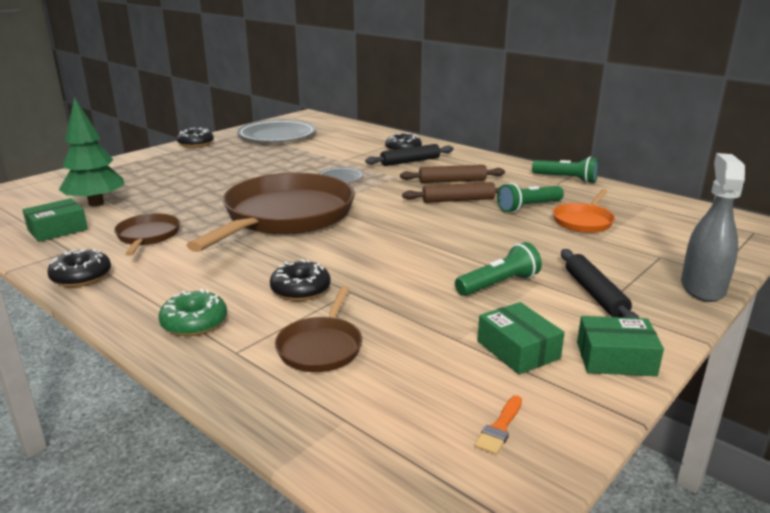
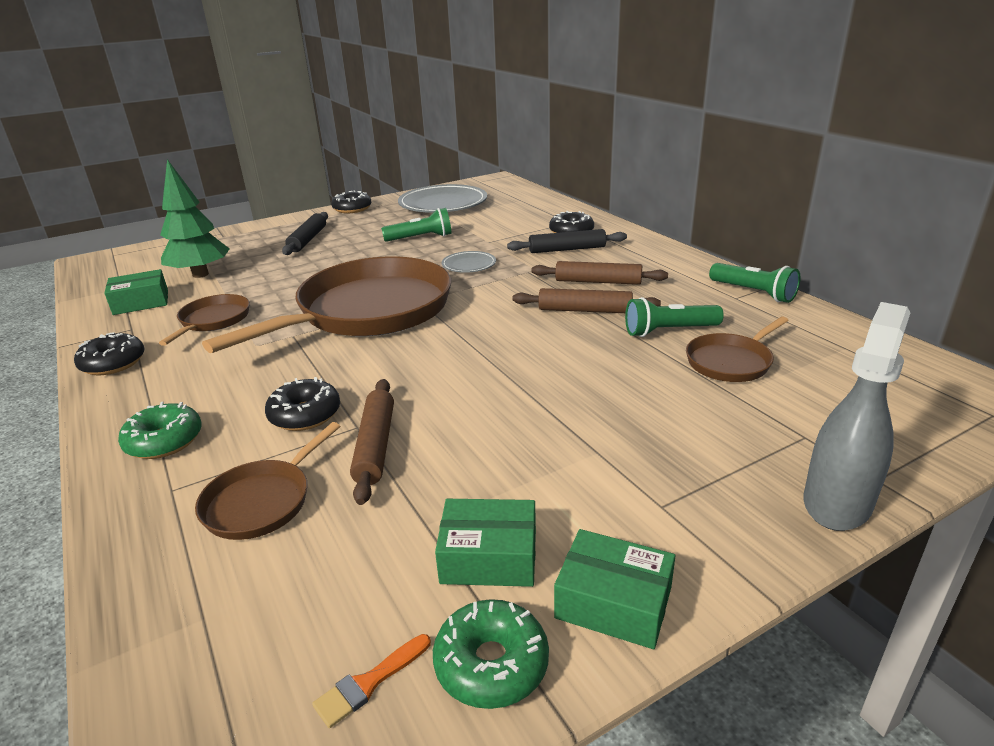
camera: 20 degrees right, 5 degrees up
(377, 301) = (375, 446): none -> brown rolling pin
(499, 284) = (541, 446): green flashlight -> green flashlight (421, 238)
(518, 350) = (489, 557): green box -> green box turned 75 degrees counterclockwise
(568, 402) = (491, 664): none -> green donut
(583, 221) = (731, 362): orange pan -> brown pan
(594, 294) = (662, 484): black rolling pin -> black rolling pin (308, 240)

